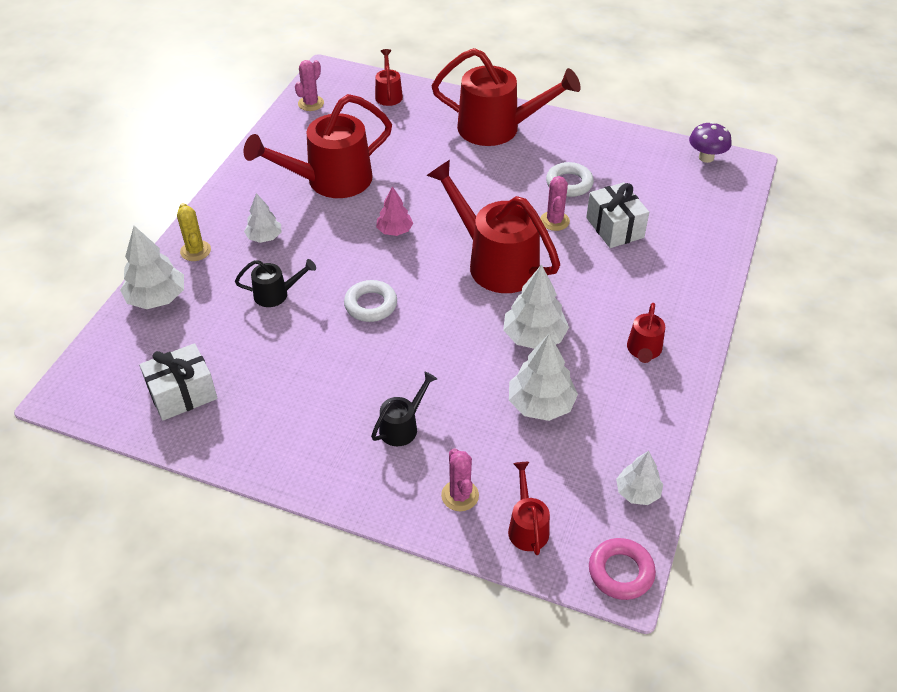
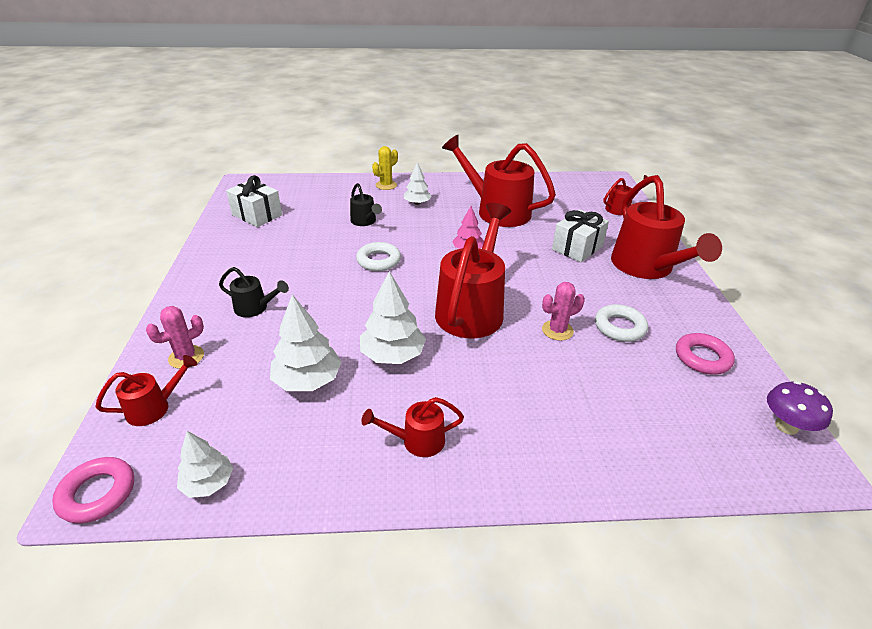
camera: 65 degrees right, 10 degrees down
(157, 298) = (336, 185): white tree -> none
(311, 103) = (570, 183): pink cactus -> none
(614, 228) = (586, 374): white gift -> white gift (577, 248)
(626, 158) = (702, 358): none -> pink ring

